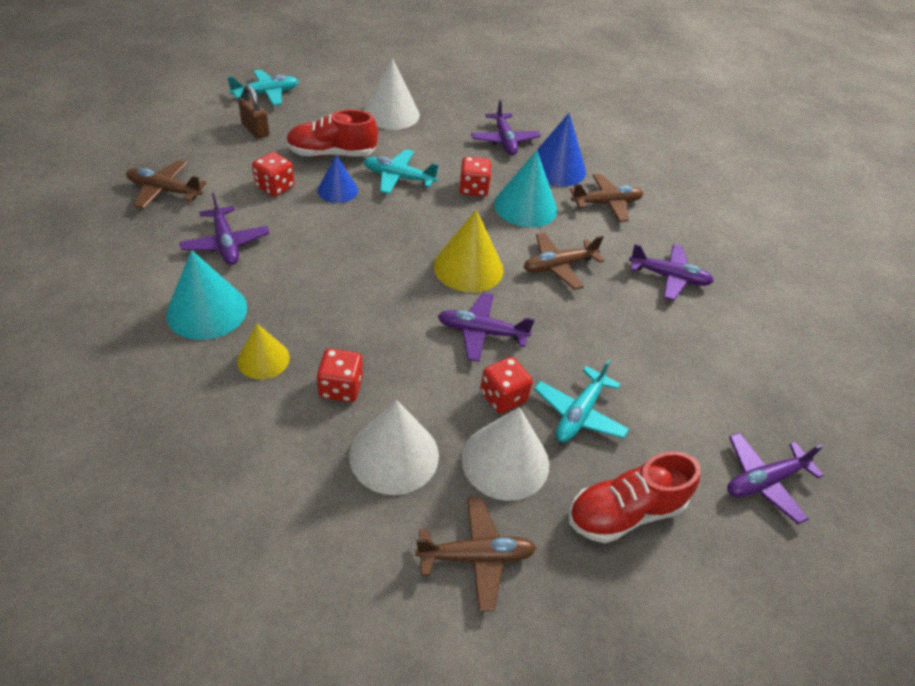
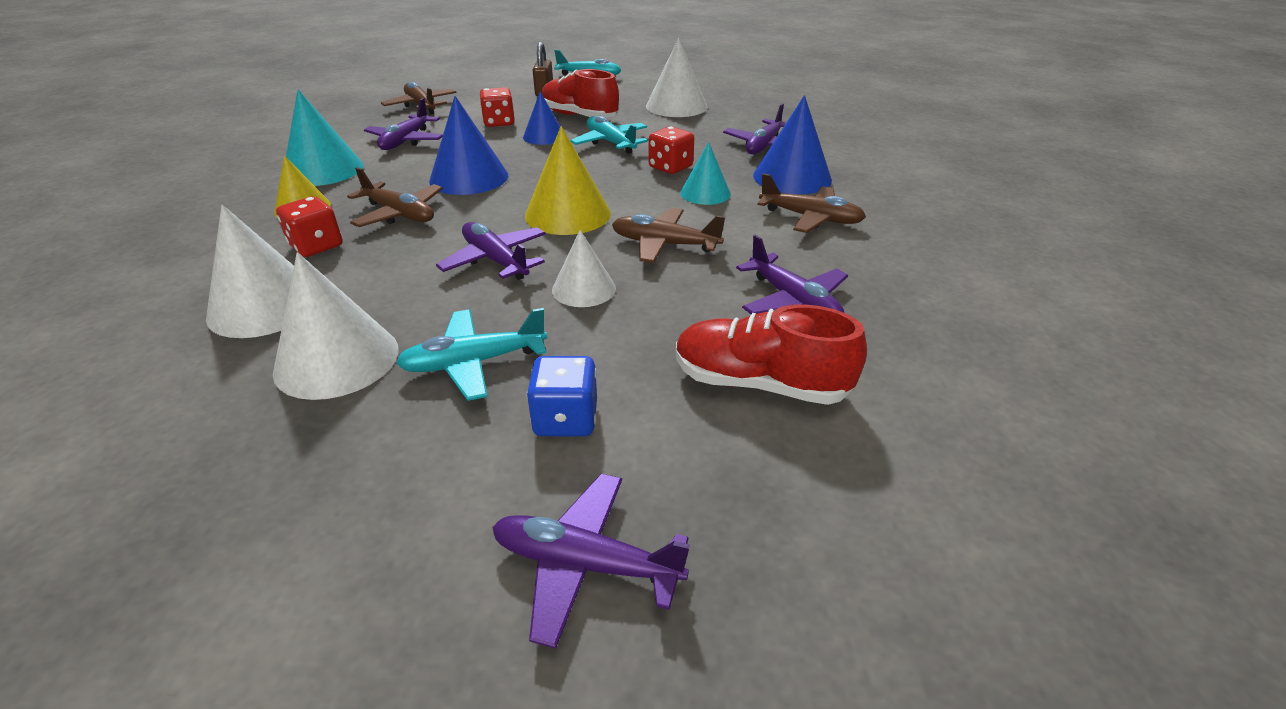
camera: 45 degrees right, 10 degrees down
(347, 263) = (469, 178): none -> blue cone
(476, 556) = (174, 414): brown plane -> brown plane (399, 214)
(503, 397) = (426, 313): red dice -> none
(525, 206) = (705, 193): turquoise cone -> turquoise cone, size x0.62
(562, 327) = (583, 289): none -> white cone
(625, 512) = (361, 474): red shoe -> red shoe (759, 383)
(666, 418) = (565, 419): none -> blue dice

